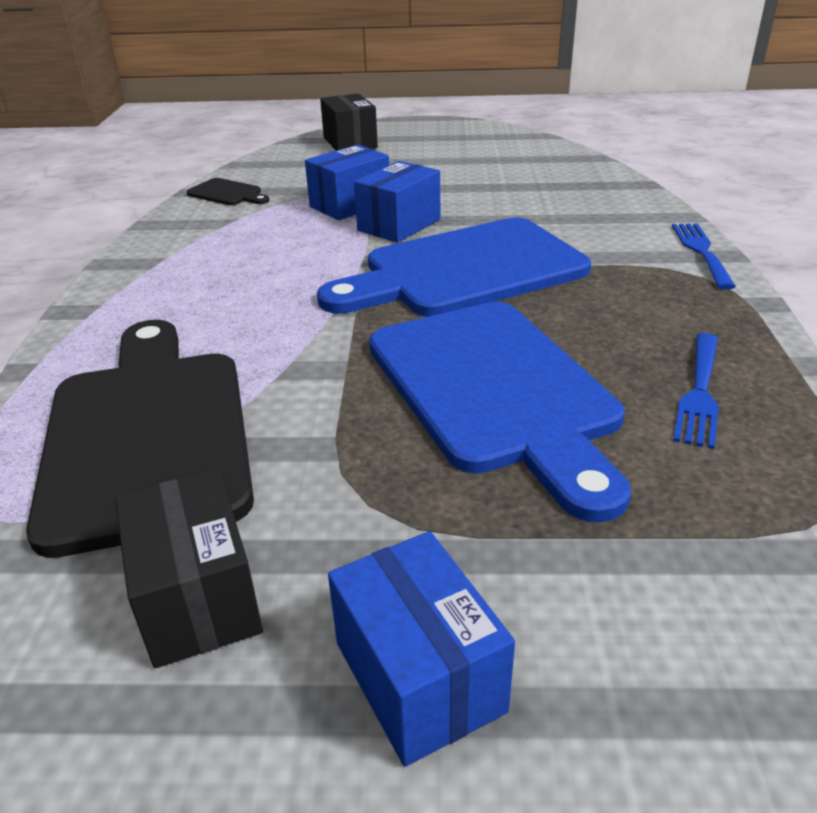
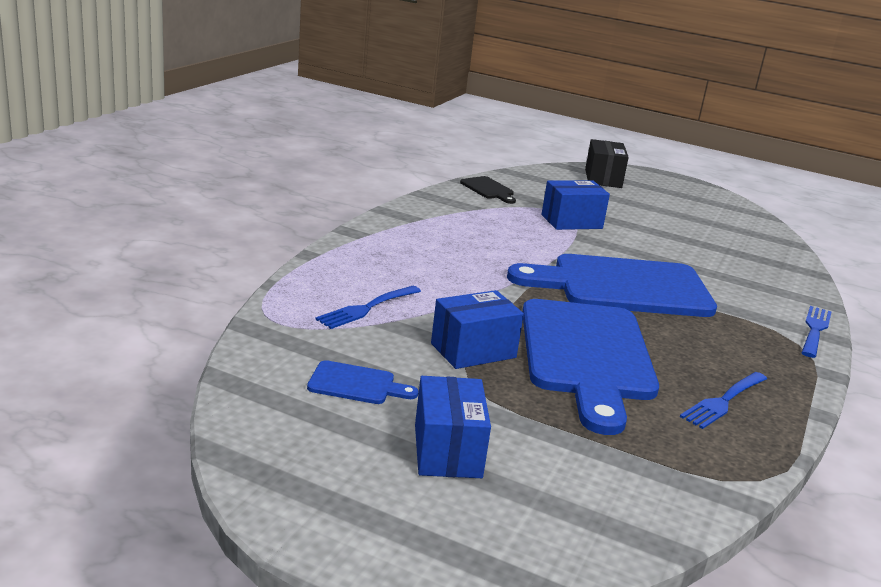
camera: 20 degrees right, 10 degrees down
(148, 434) = (366, 308): black cutting board -> blue fork
(198, 597) = (356, 384): black box -> blue cutting board
(399, 225) = (597, 245): blue box -> blue box (473, 350)

